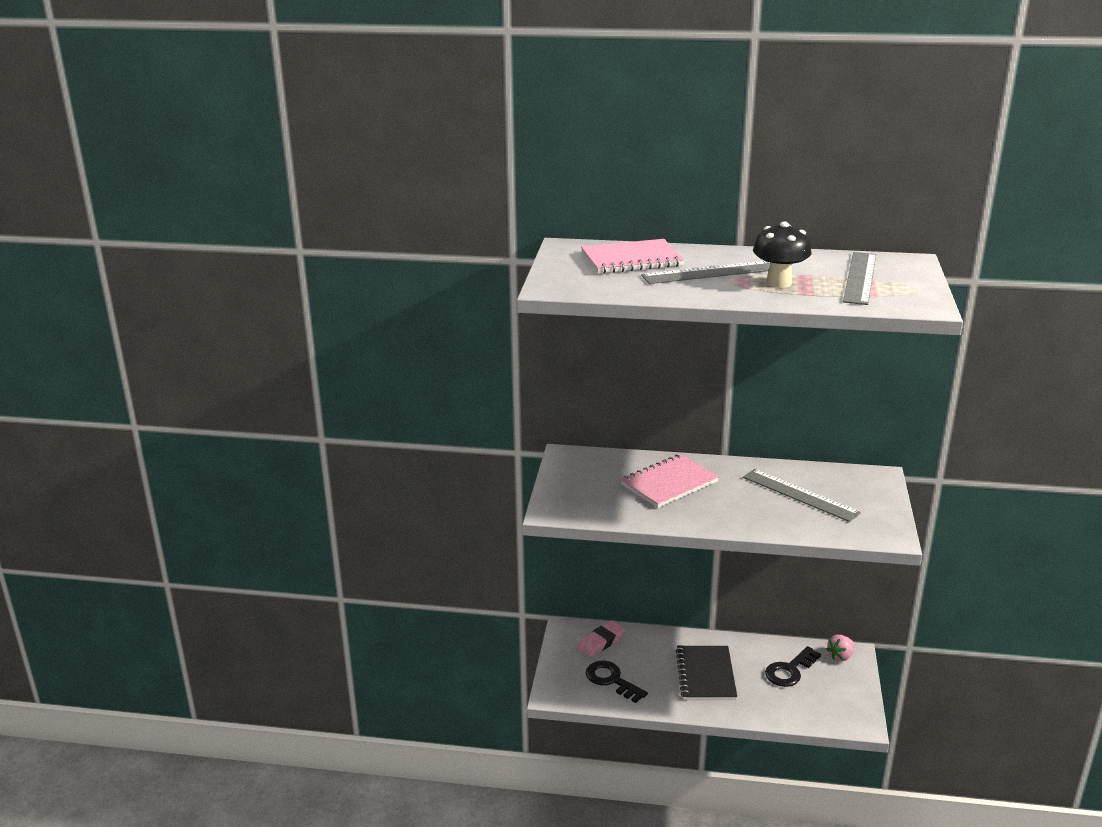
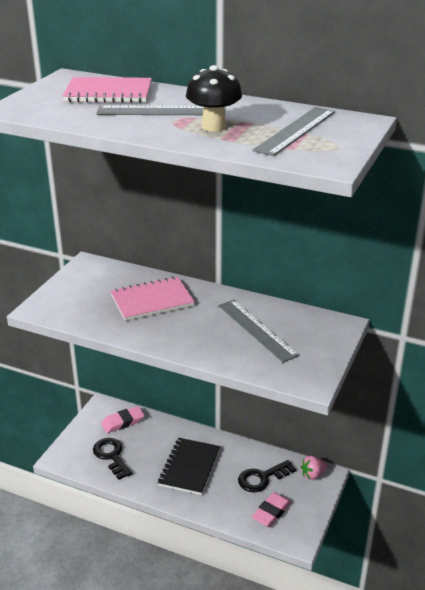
camera: 15 degrees right, 5 degrees up
(819, 702) = (271, 512): none -> pink eraser

